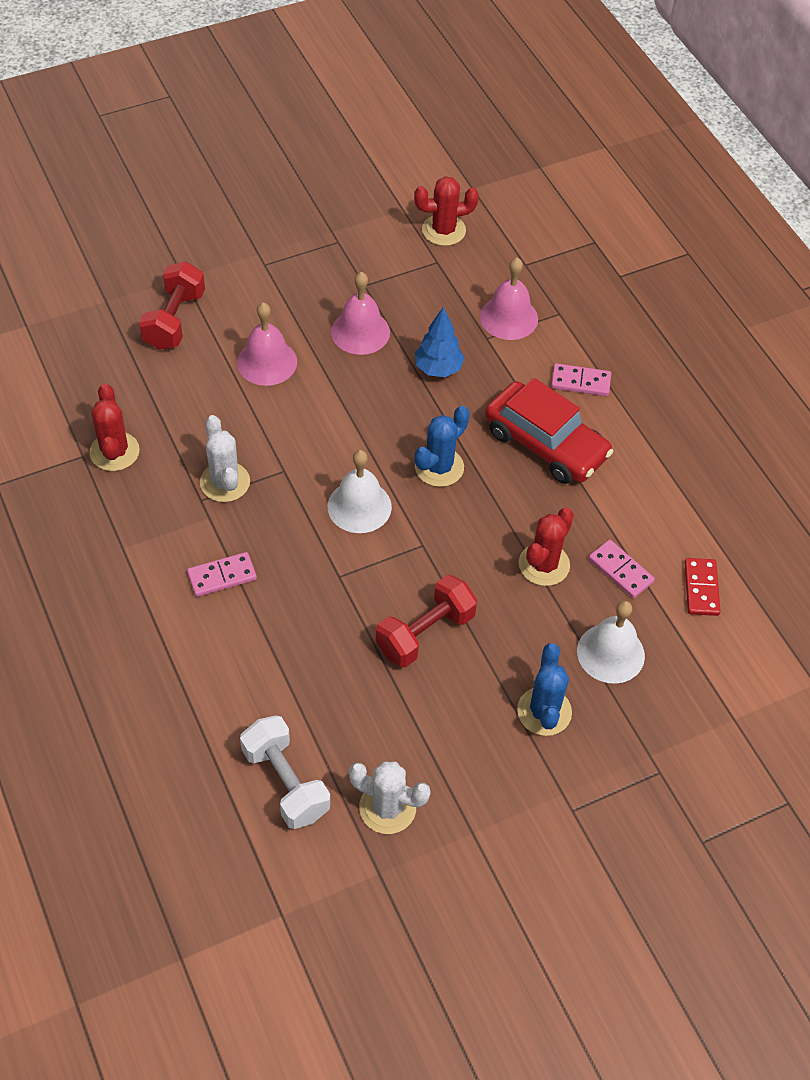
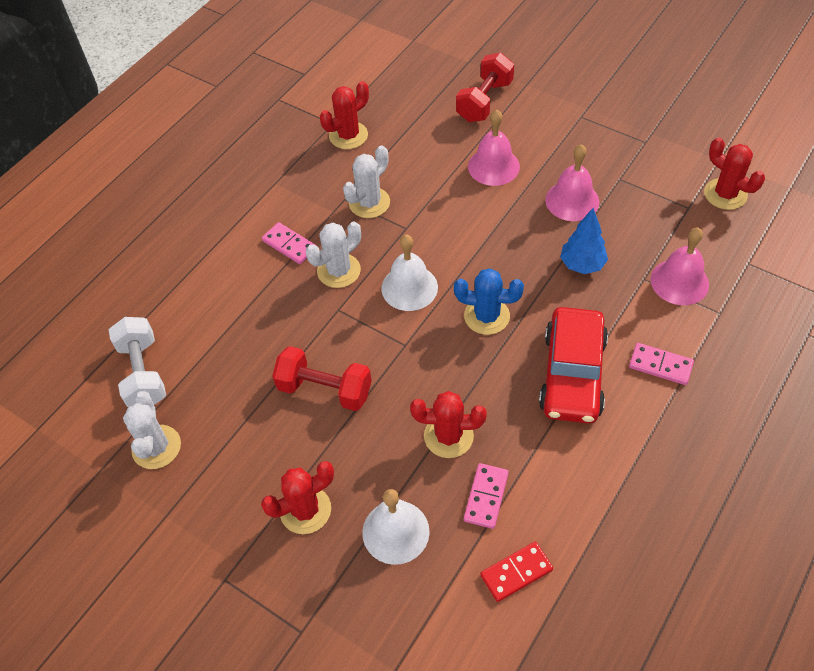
camera: 65 degrees right, 0 degrees up
(174, 320) = (484, 101): red dumbbell -> red dumbbell turned 45 degrees counterclockwise
(286, 782) = (143, 373): white dumbbell -> white dumbbell turned 45 degrees counterclockwise
(291, 551) = (339, 271): none -> white cactus
(544, 711) = (305, 510): blue cactus -> red cactus
(580, 382) = (660, 365): pink domino -> pink domino turned 45 degrees counterclockwise

